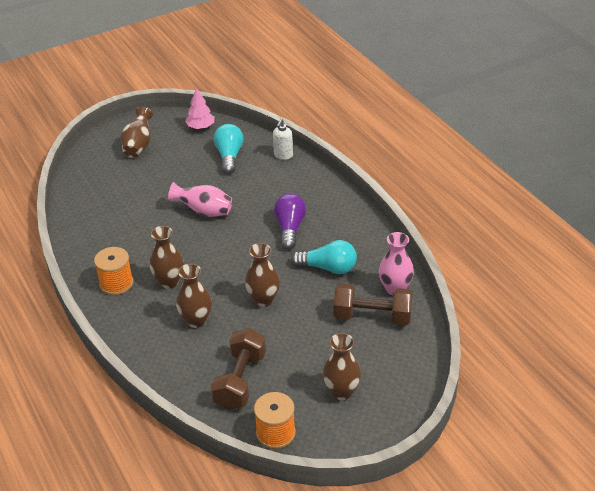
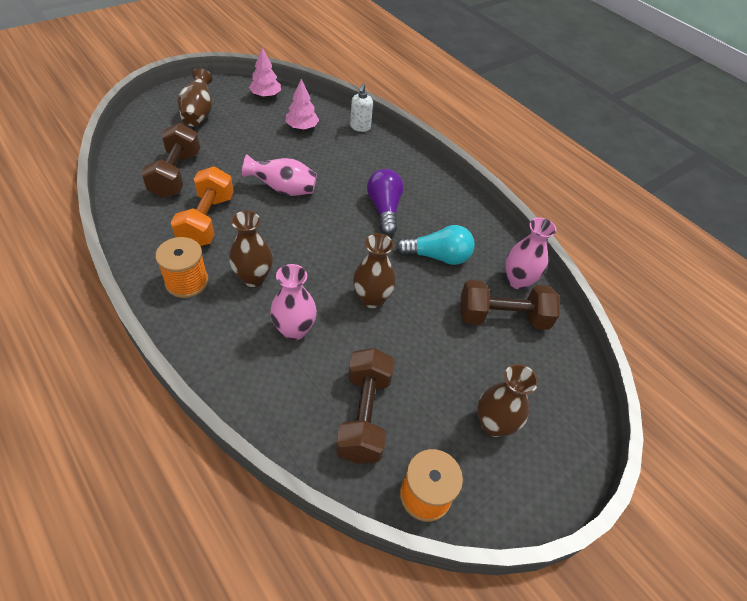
camera: 15 degrees left, 10 degrees up
(114, 199) = (176, 174): none -> brown dumbbell
(136, 237) = (207, 221): none -> orange dumbbell
(196, 320) = (294, 330): brown vase -> pink vase
(229, 156) = (302, 127): turquoise light bulb -> pink tree

